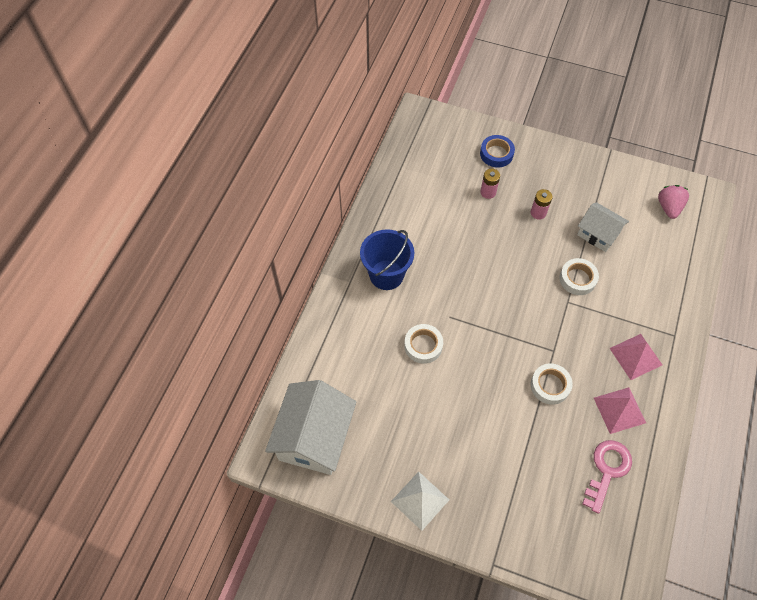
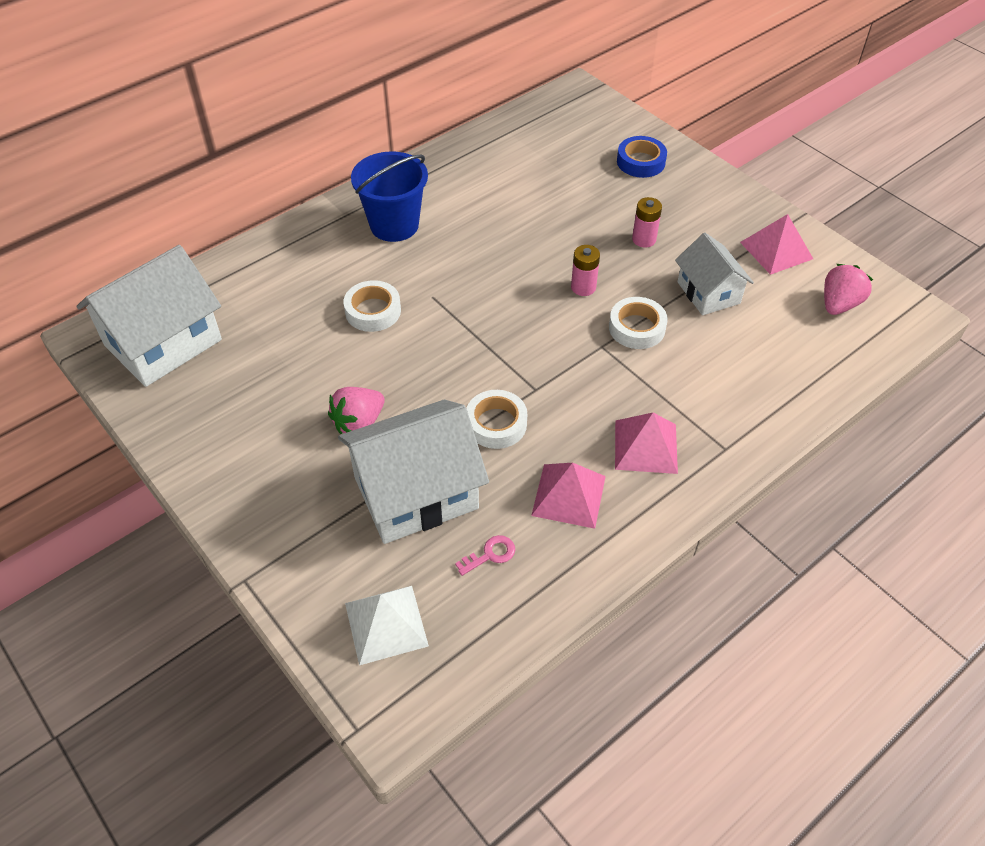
camera: 30 degrees right, 10 degrees down
(420, 500) = (220, 464): white pyramid -> white pyramid (386, 624)
(475, 428) = (358, 423): none -> pink strawberry
(488, 192) = (595, 195): pink battery -> pink battery (583, 287)
(541, 455) = (416, 493): none -> white house
(607, 470) = (490, 554): pink key -> pink key, size x0.51
(613, 185) = (776, 250): none -> pink pyramid

